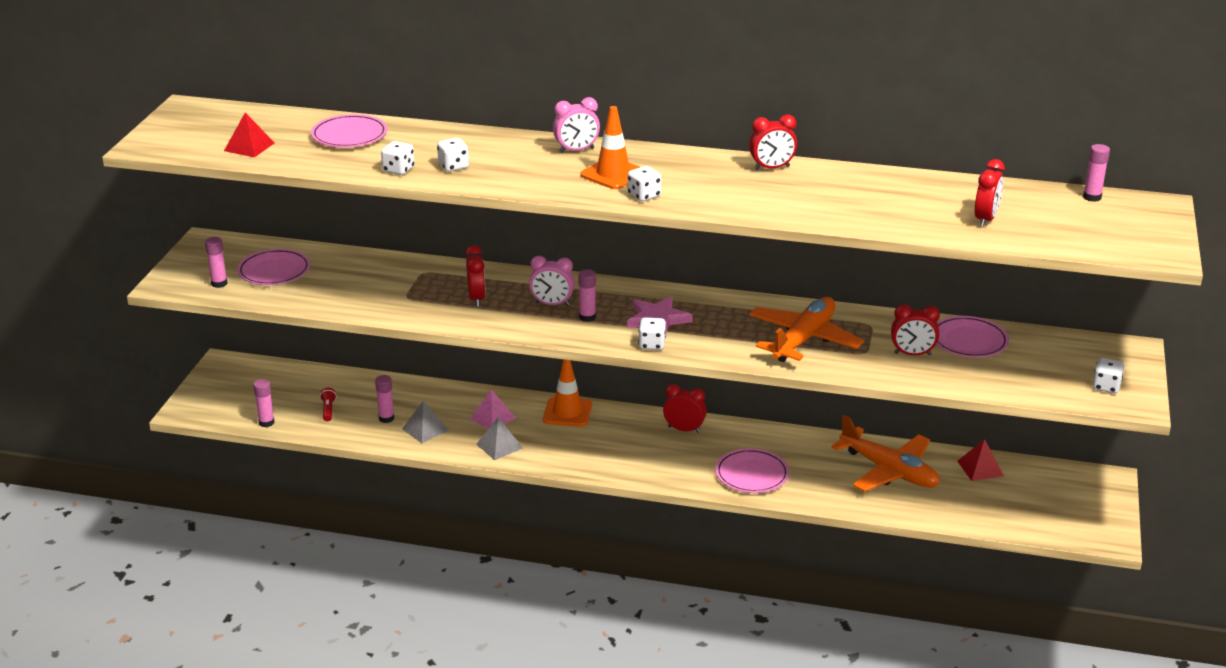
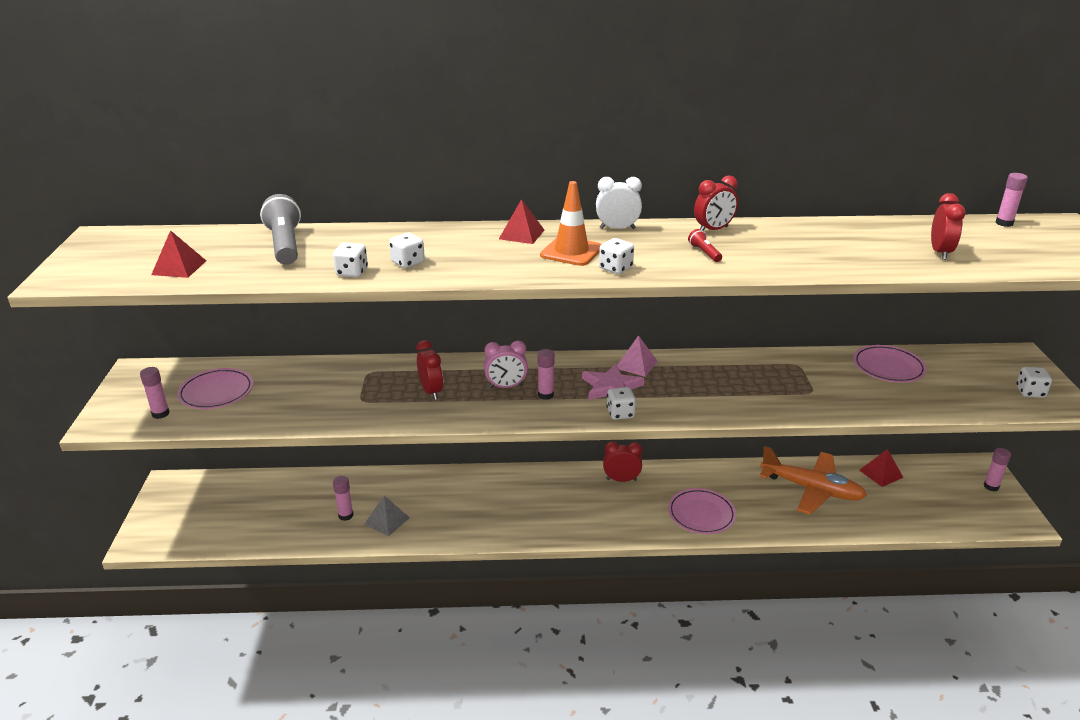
camera: 15 degrees left, 0 degrees up
(266, 422) = (227, 541): pink glue stick -> pink glue stick (991, 486)
(328, 410) = (286, 516): red flashlight -> red flashlight (704, 253)
(349, 135) = (285, 245): pink plate -> grey flashlight
(492, 418) = (446, 498): pink pyramid -> pink pyramid (636, 364)
(499, 446) = (463, 526): grey pyramid -> none
(567, 412) = (512, 480): orange traffic cone -> none
(576, 150) = (521, 234): pink clock -> red pyramid
(675, 155) = (617, 228): none -> white clock
(803, 339) = (751, 387): orange plane -> none
(912, 354) = (852, 387): red clock -> none

